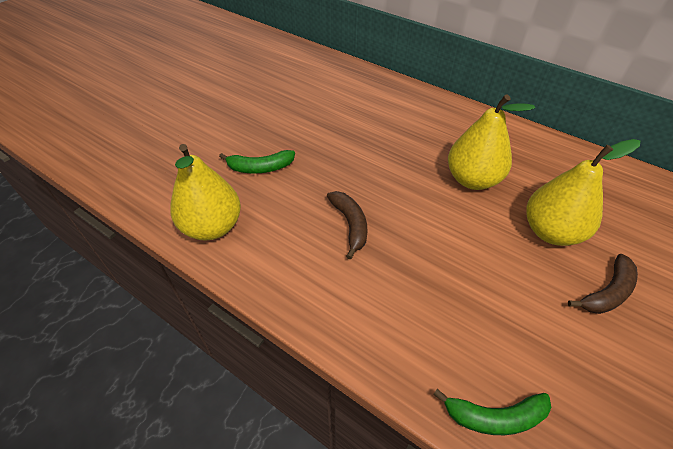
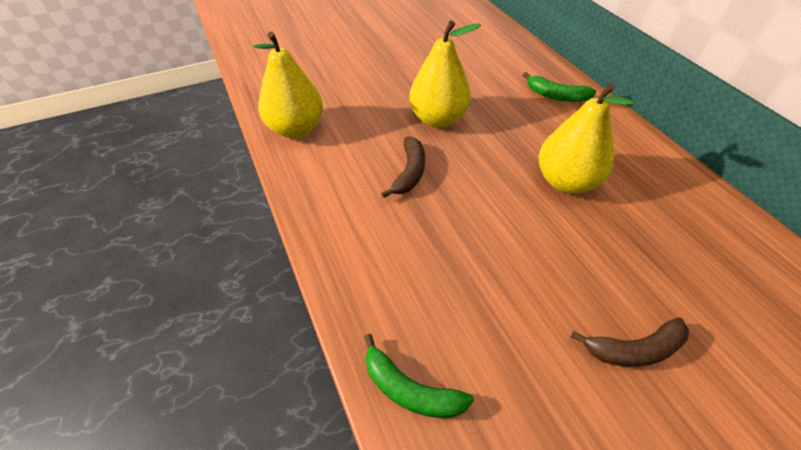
camera: 30 degrees right, 0 degrees up
(260, 168) = (369, 99): green banana -> green banana (556, 96)
(551, 232) = (616, 264): yellow pear -> yellow pear (438, 119)

